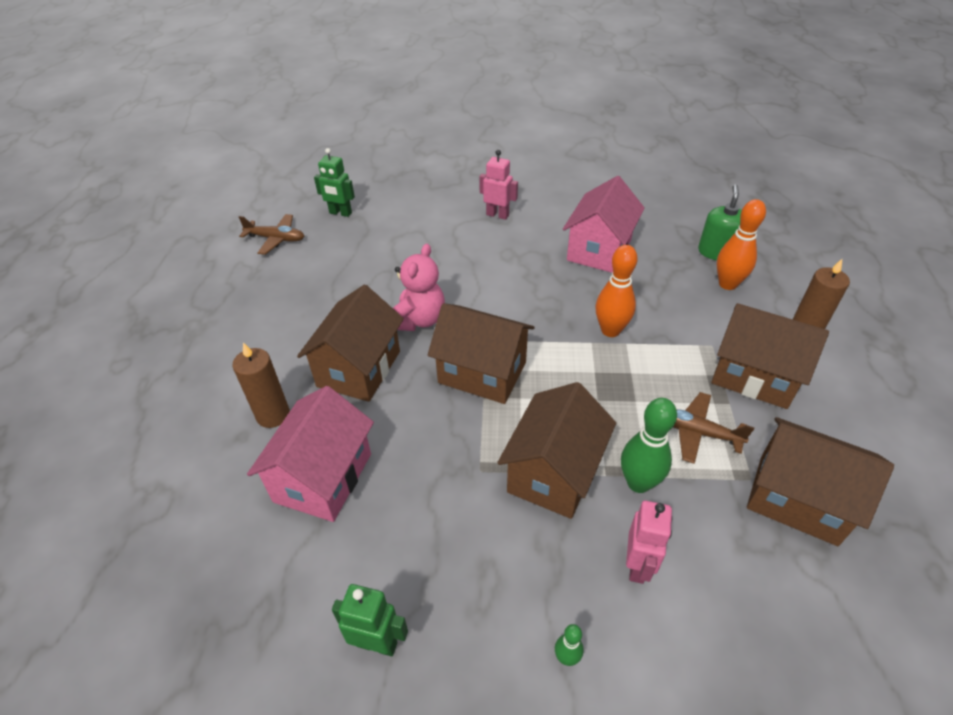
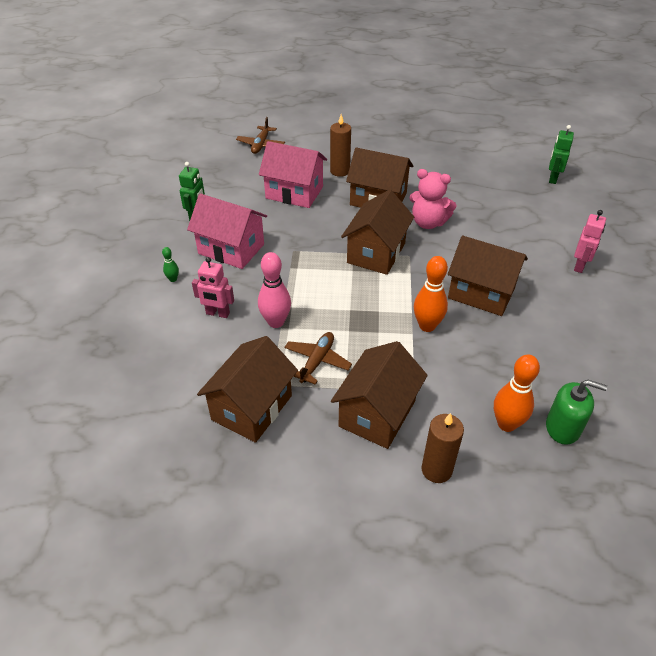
camera: 90 degrees right, 0 degrees up
(276, 239) = (509, 153): brown plane -> brown plane (261, 145)
(553, 472) = (288, 282): brown house -> brown house (481, 293)
(599, 250) = (542, 331): pink house -> pink house (231, 249)
(638, 483) = (276, 322): green bowling pin -> pink bowling pin

